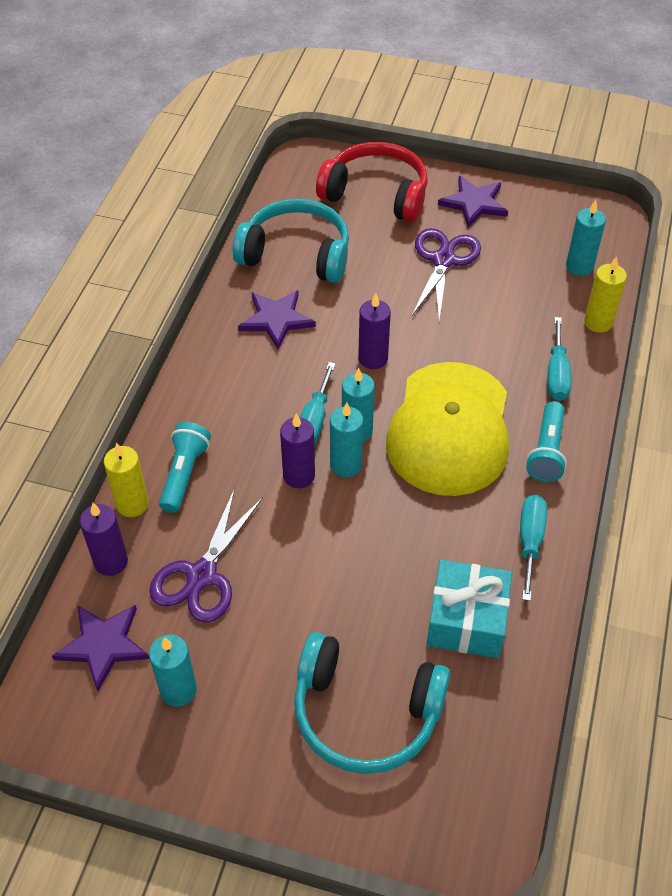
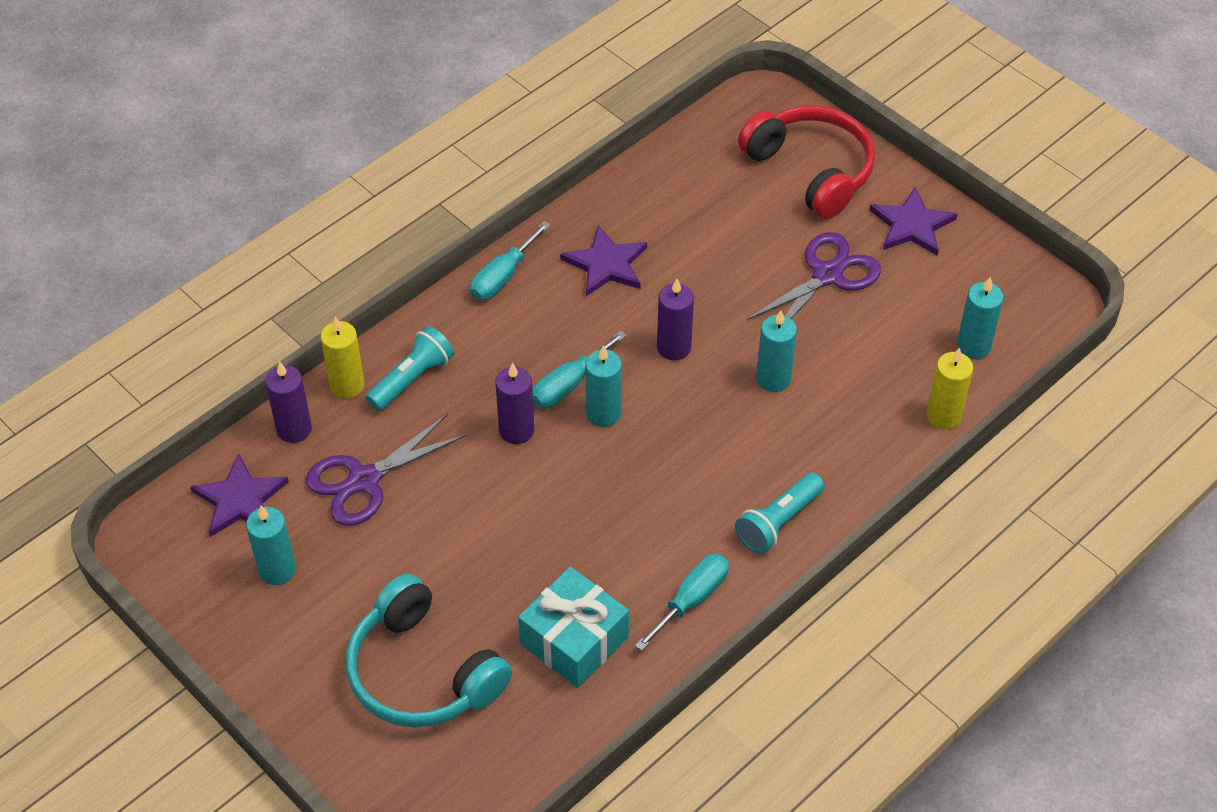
camera: 30 degrees right, 0 degrees up
(296, 254) = (676, 202): turquoise headphones -> none
(346, 465) = (568, 441): turquoise candle -> turquoise candle (773, 379)
(450, 429) = (697, 454): yellow cap -> none
(557, 374) = (853, 450): turquoise screwdriver -> turquoise screwdriver (503, 276)

